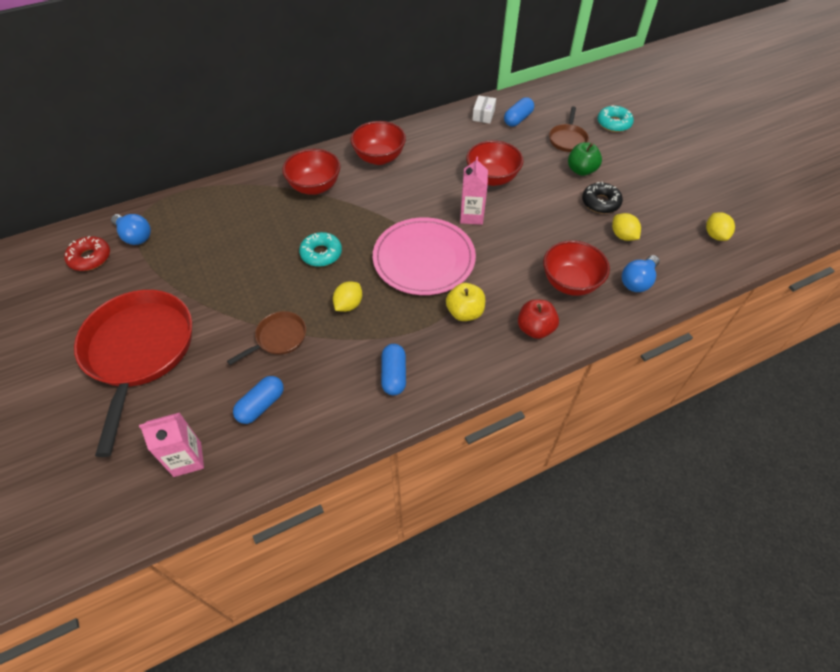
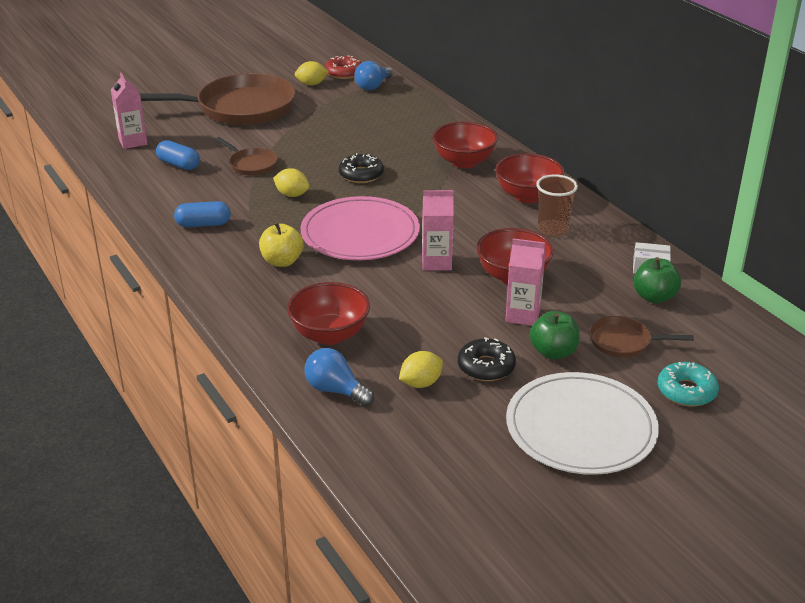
camera: 85 degrees right, 20 degrees down
(139, 352) = (239, 108): red pan -> brown pan
(321, 254) = (361, 175): turquoise donut -> black donut
(430, 151) = (552, 229): none -> brown cup
(518, 119) = (654, 297): blue capsule -> green apple
(535, 329) = (258, 307): red apple -> none
(540, 179) = (523, 315): none -> pink carton
(655, 169) = (581, 428): none -> white plate
(715, 235) = (437, 477): yellow lemon -> yellow lemon (311, 84)

